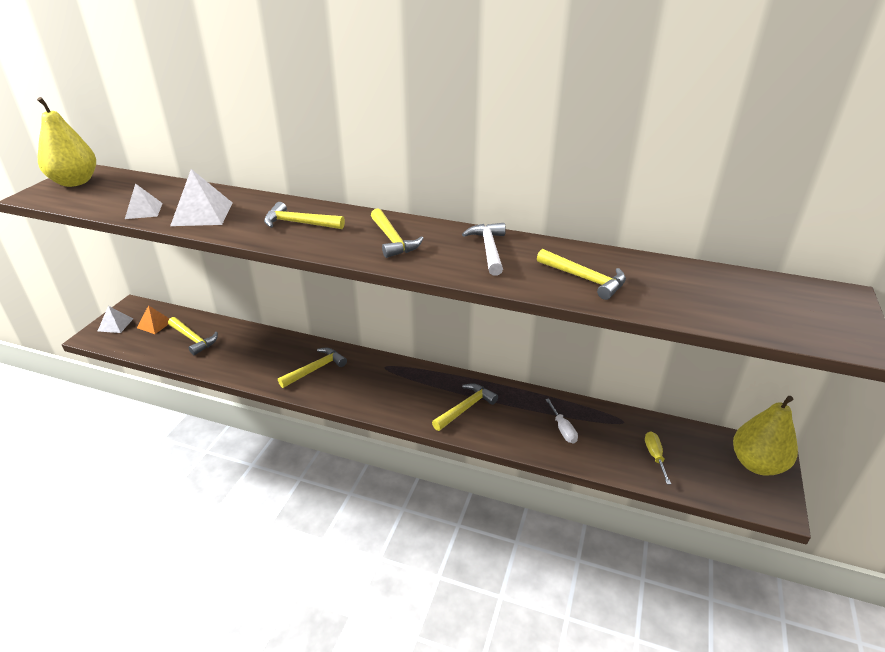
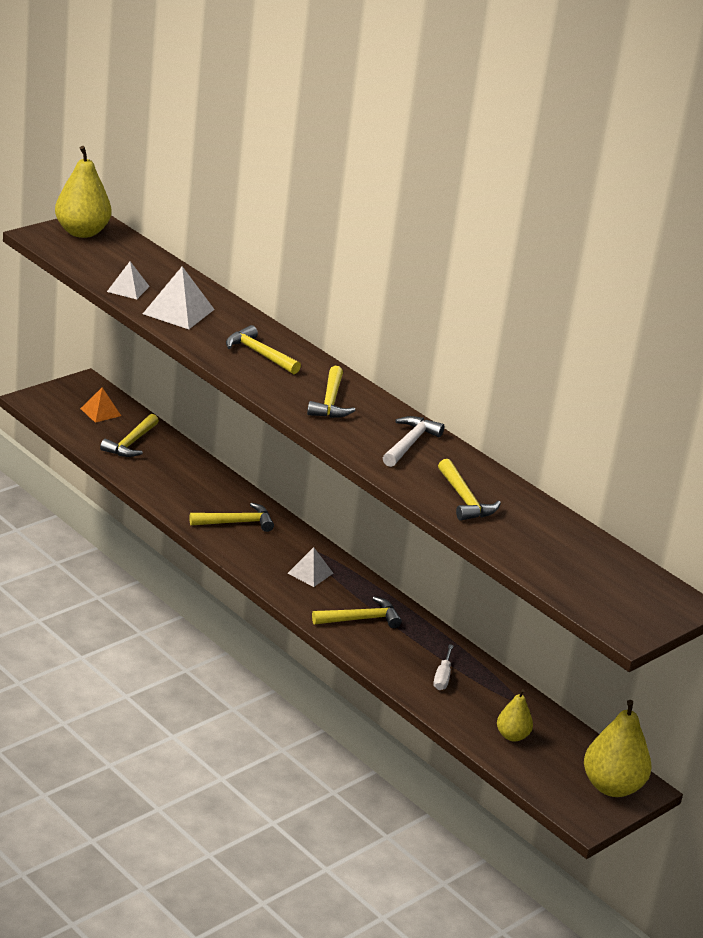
camera: 25 degrees right, 5 degrees down
(115, 324) = (60, 396): white pyramid -> white pyramid (310, 573)
(193, 339) = (131, 443): yellow hammer -> yellow hammer turned 45 degrees clockwise
(655, 456) = (512, 736): yellow screwdriver -> yellow pear

